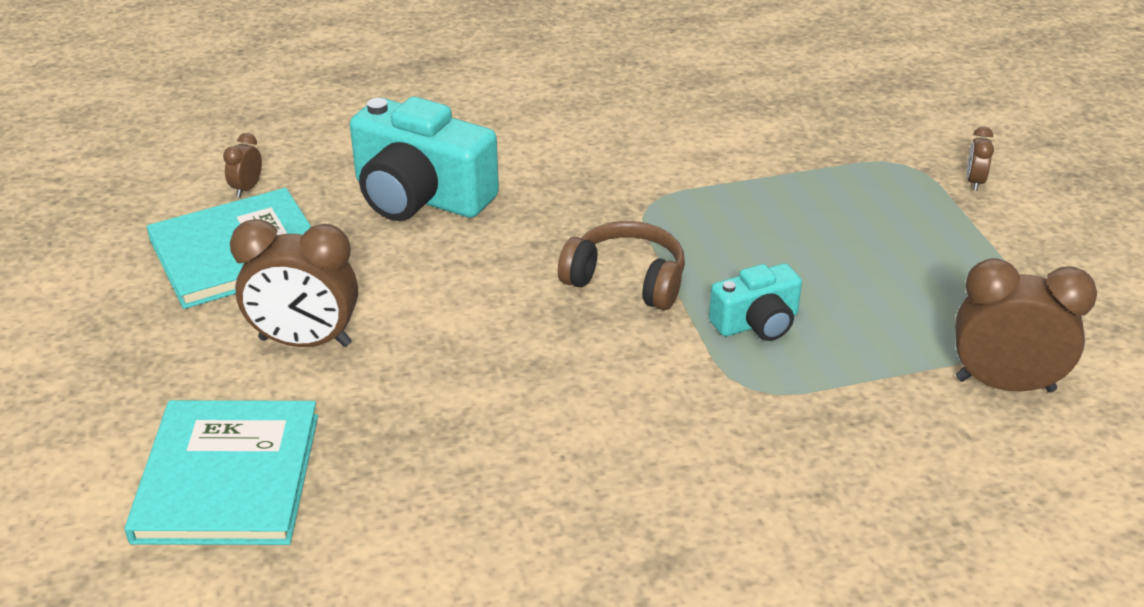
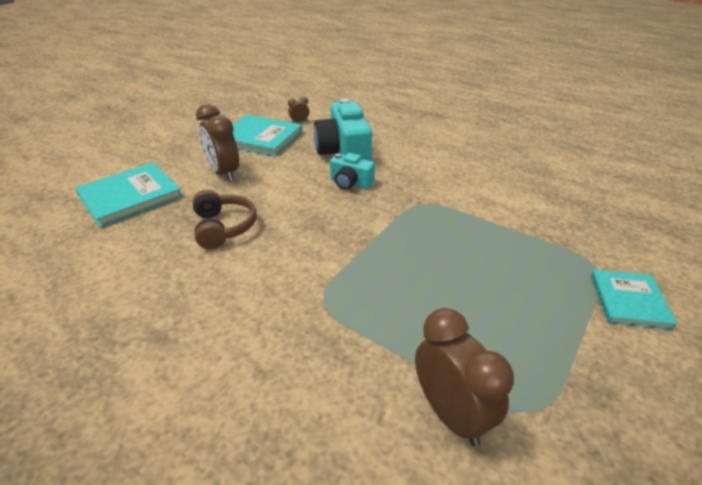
camera: 50 degrees right, 0 degrees up
(626, 280) = (358, 224): brown headphones -> brown headphones (224, 227)
(757, 323) = (378, 279): turquoise camera -> turquoise camera (350, 183)
(974, 182) = (629, 301): brown clock -> turquoise book

